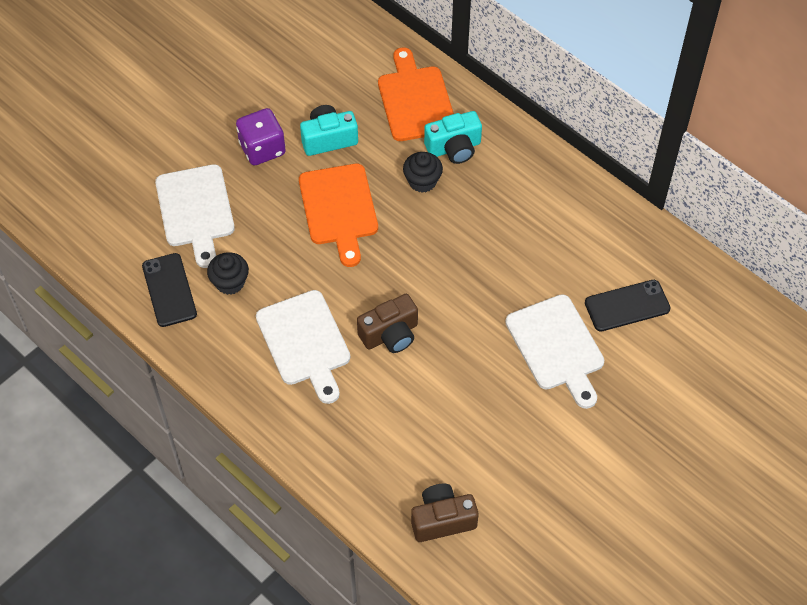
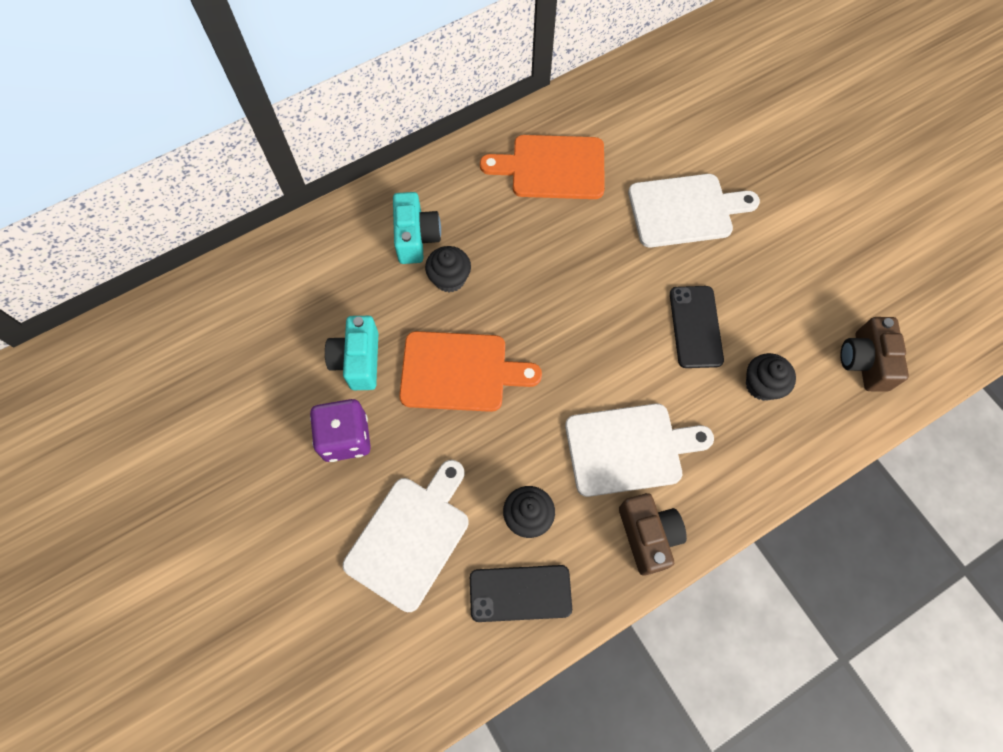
camera: 75 degrees left, 10 degrees up
(195, 210) = (411, 537): white cutting board -> white cutting board turned 60 degrees counterclockwise
(390, 334) = (638, 358): brown camera -> brown camera (648, 535)
(393, 435) = (762, 385): none -> black cupcake
(415, 100) = (337, 258): orange cutting board -> orange cutting board (552, 167)
(627, 306) = (651, 140): black phone -> black phone (695, 327)

